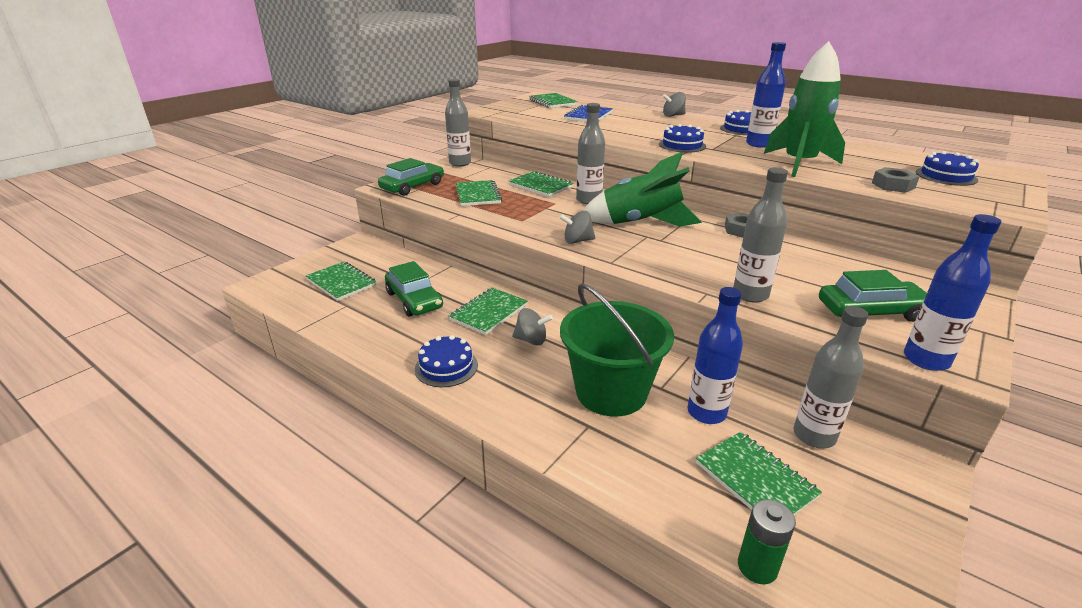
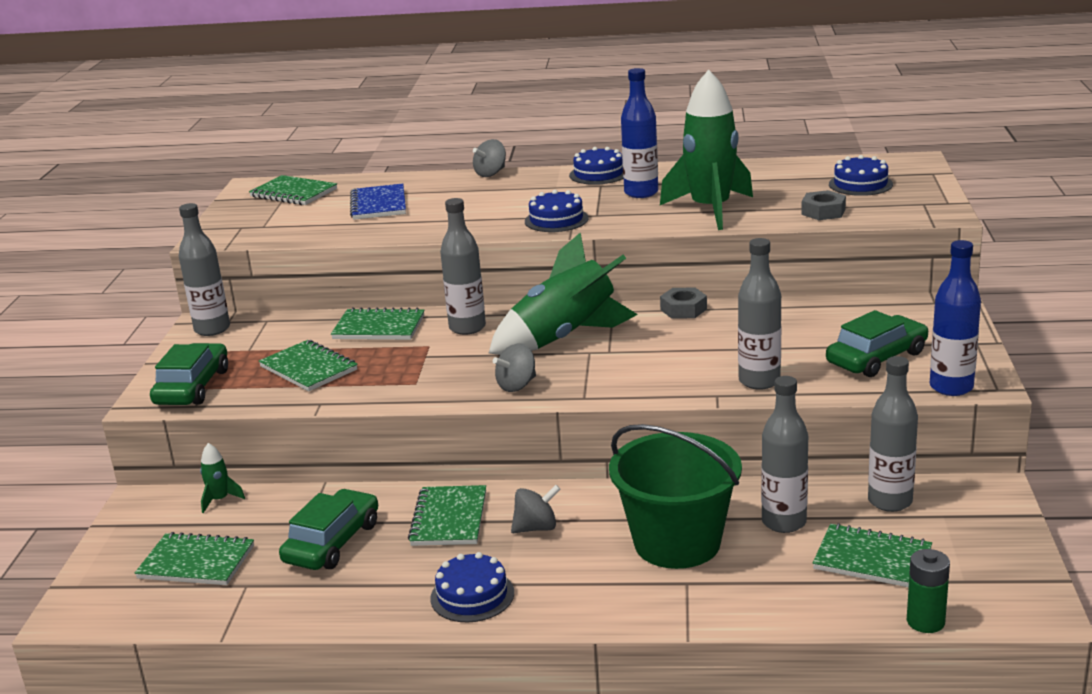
camera: 30 degrees left, 5 degrees down
(392, 255) = (220, 500): none -> green rocket
(414, 300) = (332, 542): green car -> green car turned 90 degrees counterclockwise
(706, 413) = (784, 522): blue bottle -> grey bottle

